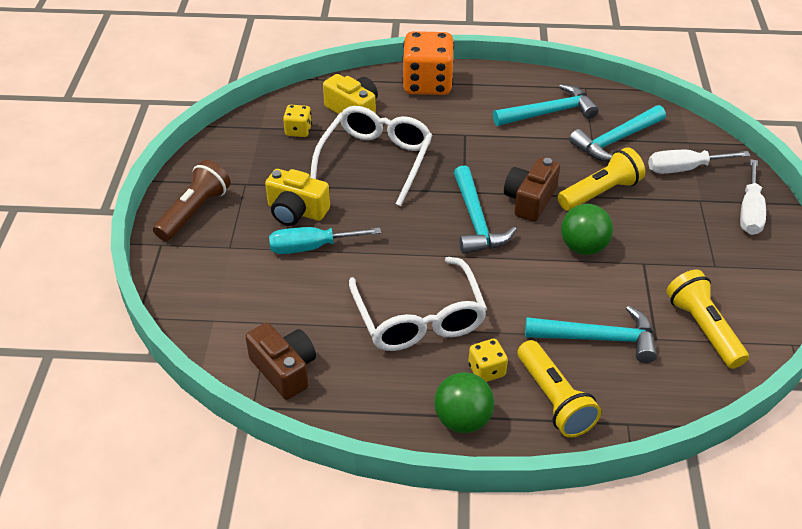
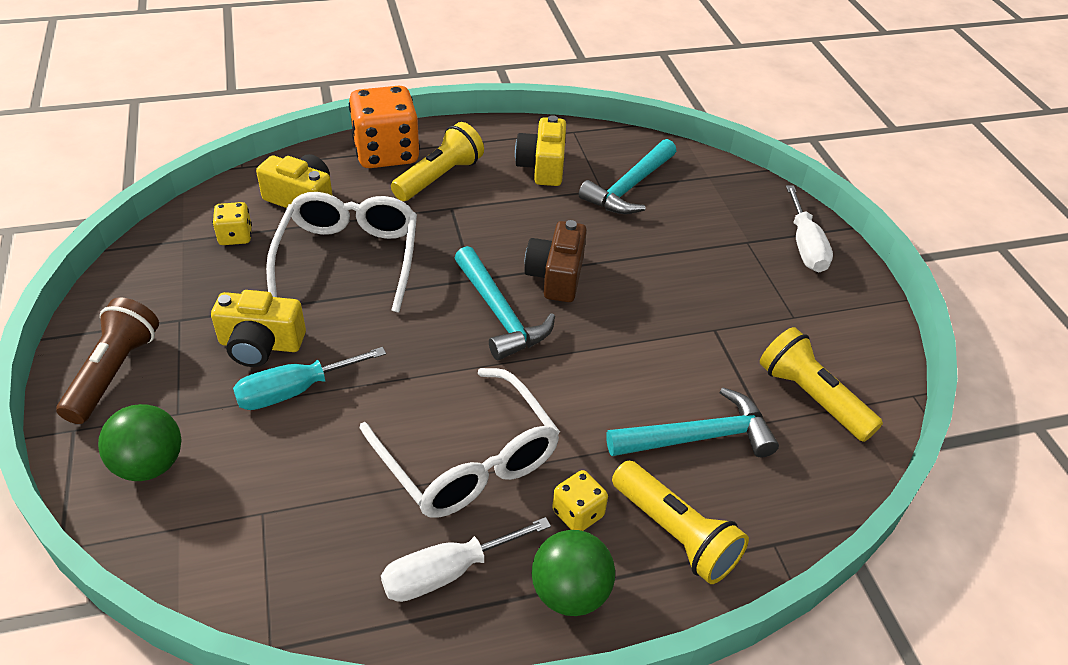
camera: 20 degrees left, 0 degrees up
(284, 369) = (303, 579): brown camera -> none
(549, 113) = (542, 166): turquoise hammer -> yellow camera
(583, 247) = (639, 323): green ball -> green ball (150, 465)
(600, 192) = (634, 252): yellow flashlight -> yellow flashlight (439, 177)
(684, 169) = (716, 208): white screwdriver -> white screwdriver (447, 572)

